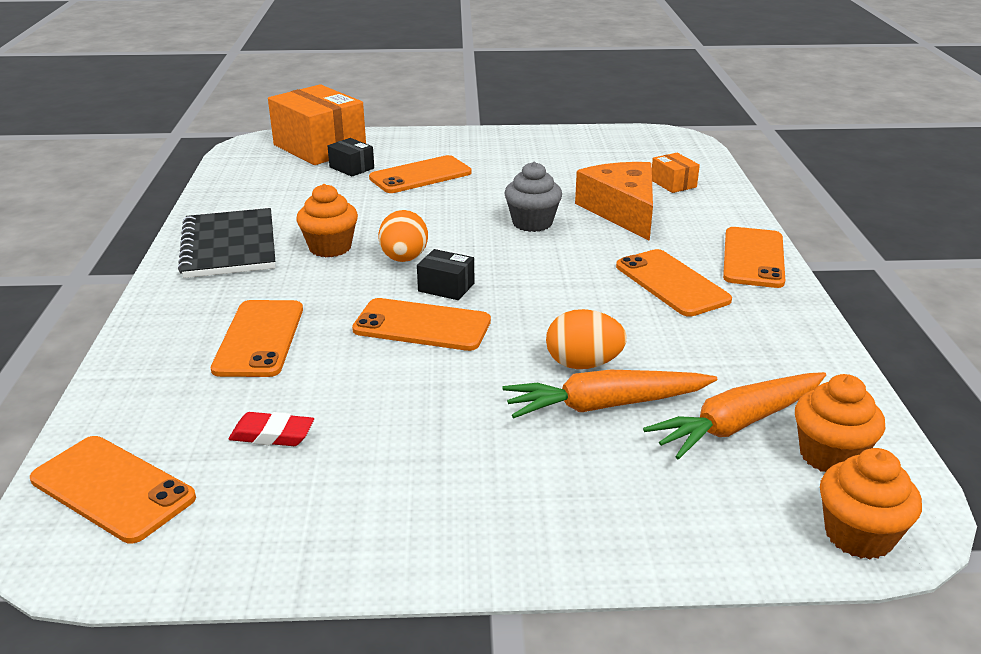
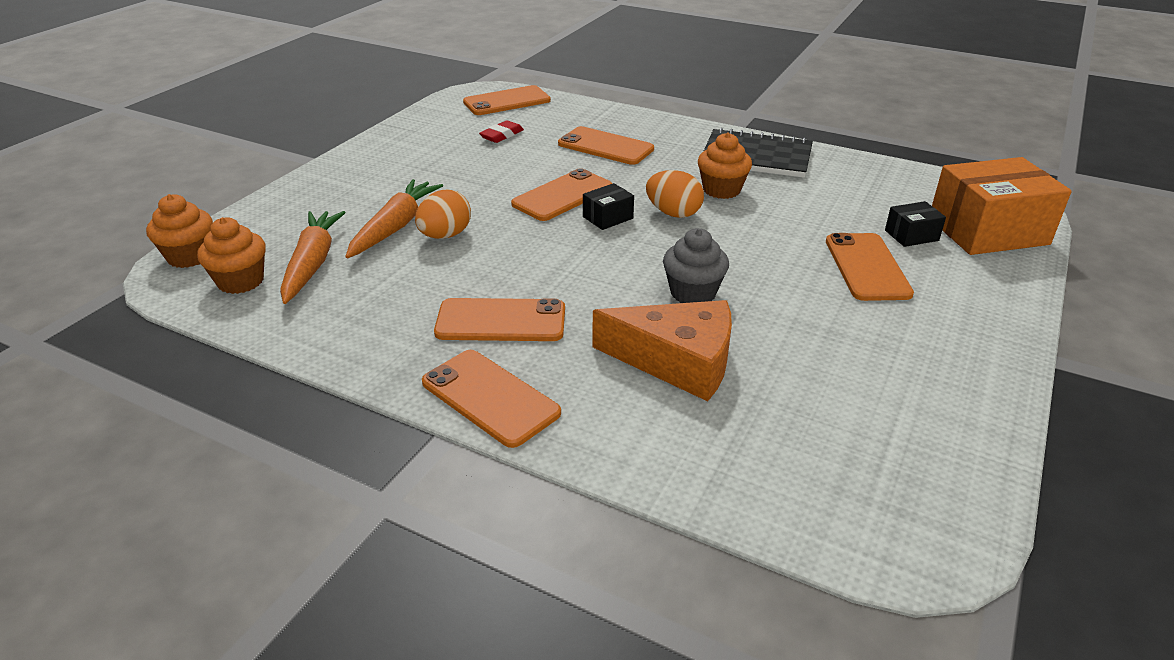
camera: 120 degrees right, 5 degrees up
(673, 183) = (730, 442): orange box -> none

